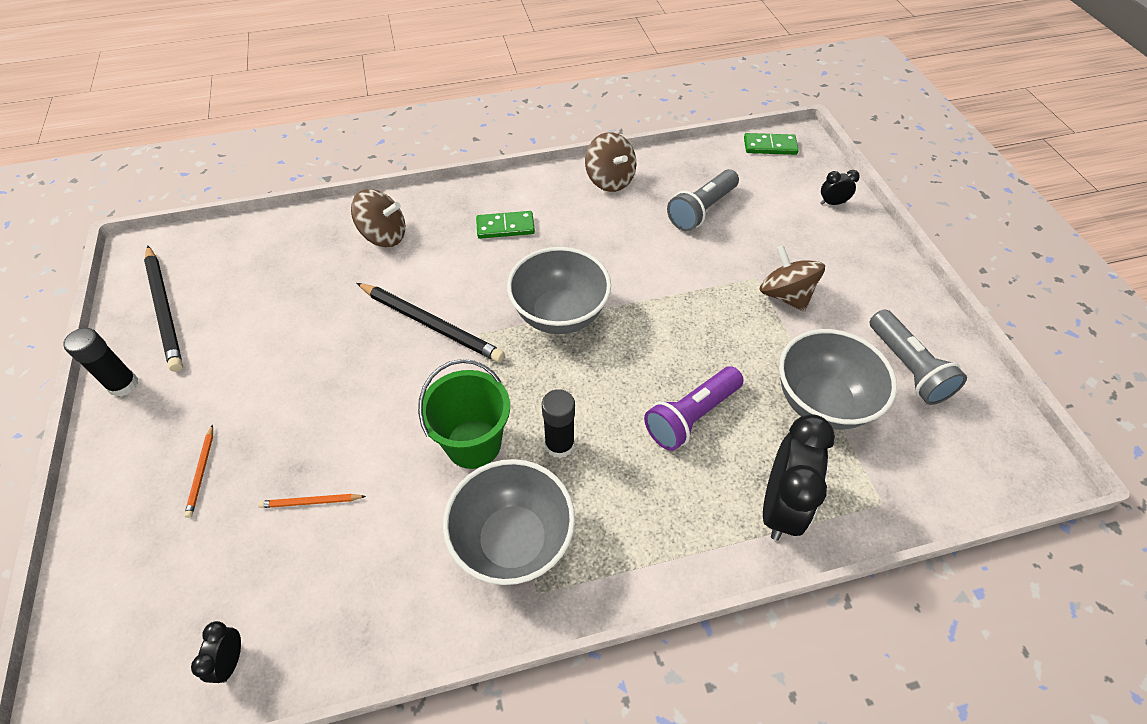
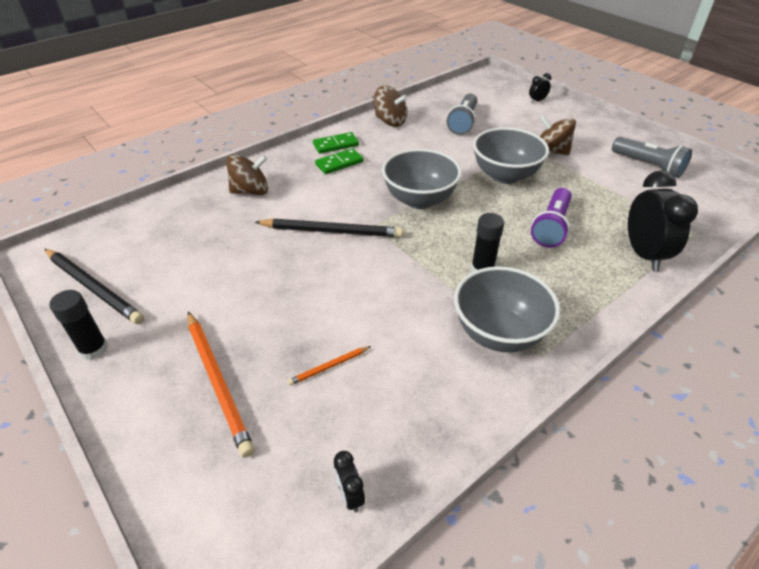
camera: 25 degrees left, 10 degrees down
(202, 472) = (218, 382): orange pencil -> orange pencil, size x2.08
(473, 444) = (423, 289): green bucket -> none
(770, 146) = (476, 82): green domino -> green domino (336, 145)
(821, 402) = (618, 196): grey bowl -> grey bowl (505, 175)

